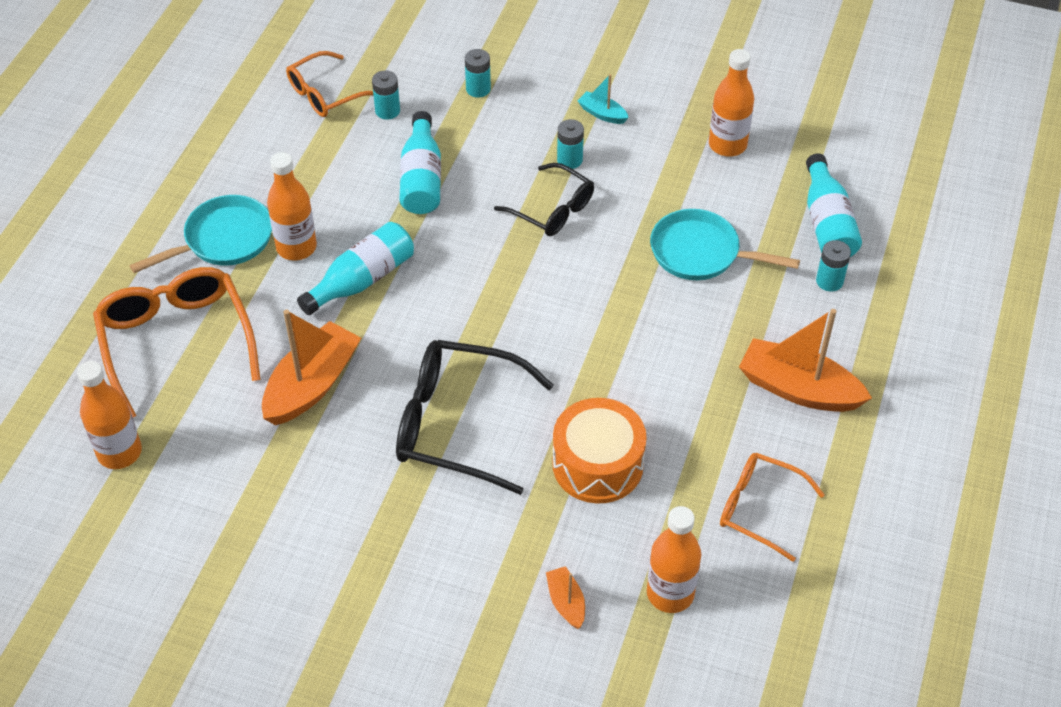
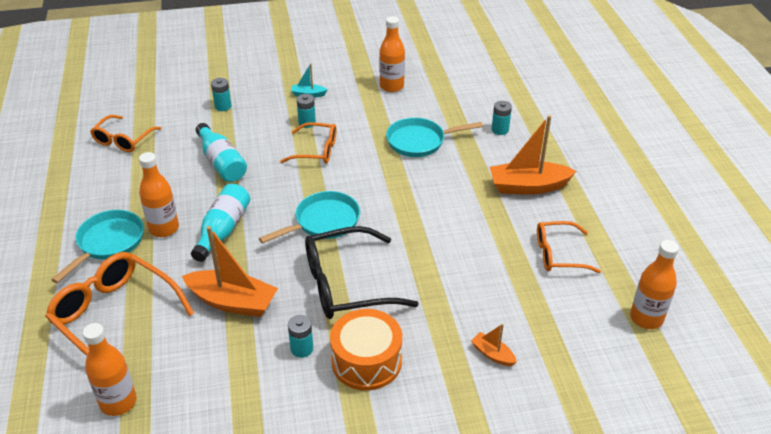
camera: 30 degrees left, 10 degrees down
(312, 385) = (232, 302): orange boat -> orange boat turned 105 degrees clockwise
(387, 111) = (172, 135): turquoise battery -> turquoise battery (302, 349)
(489, 322) = (323, 222): none -> turquoise pan
(552, 209) = (316, 150): black glasses -> orange glasses
(597, 464) = (449, 270): orange drum -> orange drum (366, 361)
(670, 593) = (548, 321): orange bottle -> orange bottle (646, 318)
(827, 223) = (475, 104): turquoise bottle -> none

